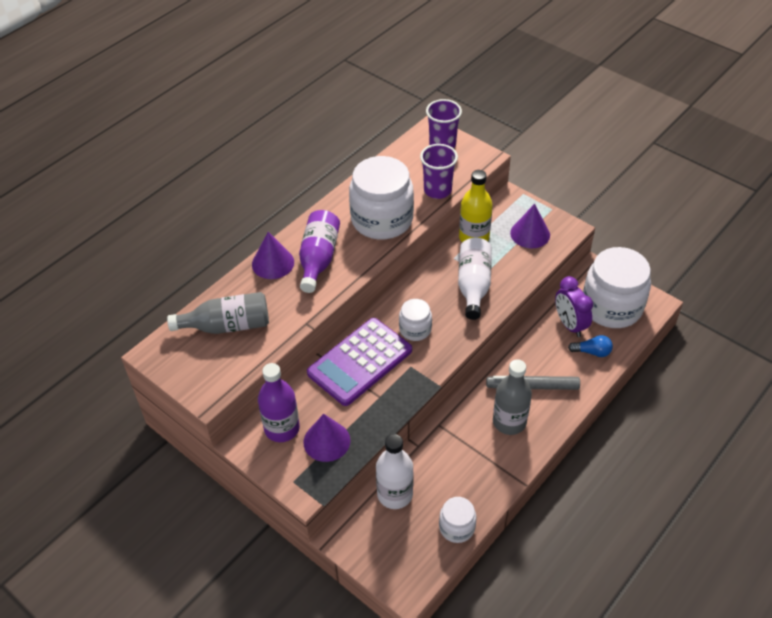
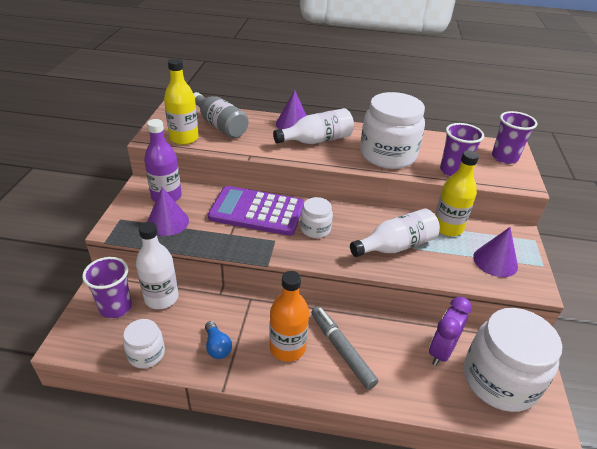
camera: 55 degrees right, 10 degrees down
(231, 367) = (184, 138): none -> yellow bottle
(318, 259) = (317, 140): purple bottle -> white bottle
(384, 536) = (115, 307): none -> purple cup
(509, 422) = (287, 347): grey bottle -> orange bottle
(592, 352) = (426, 384): blue light bulb -> blue light bulb (217, 346)

